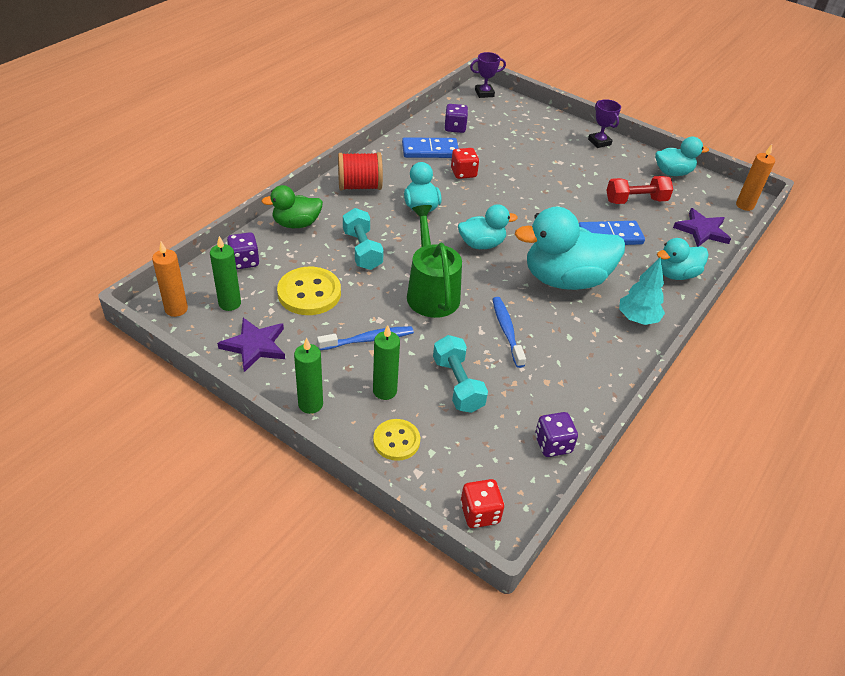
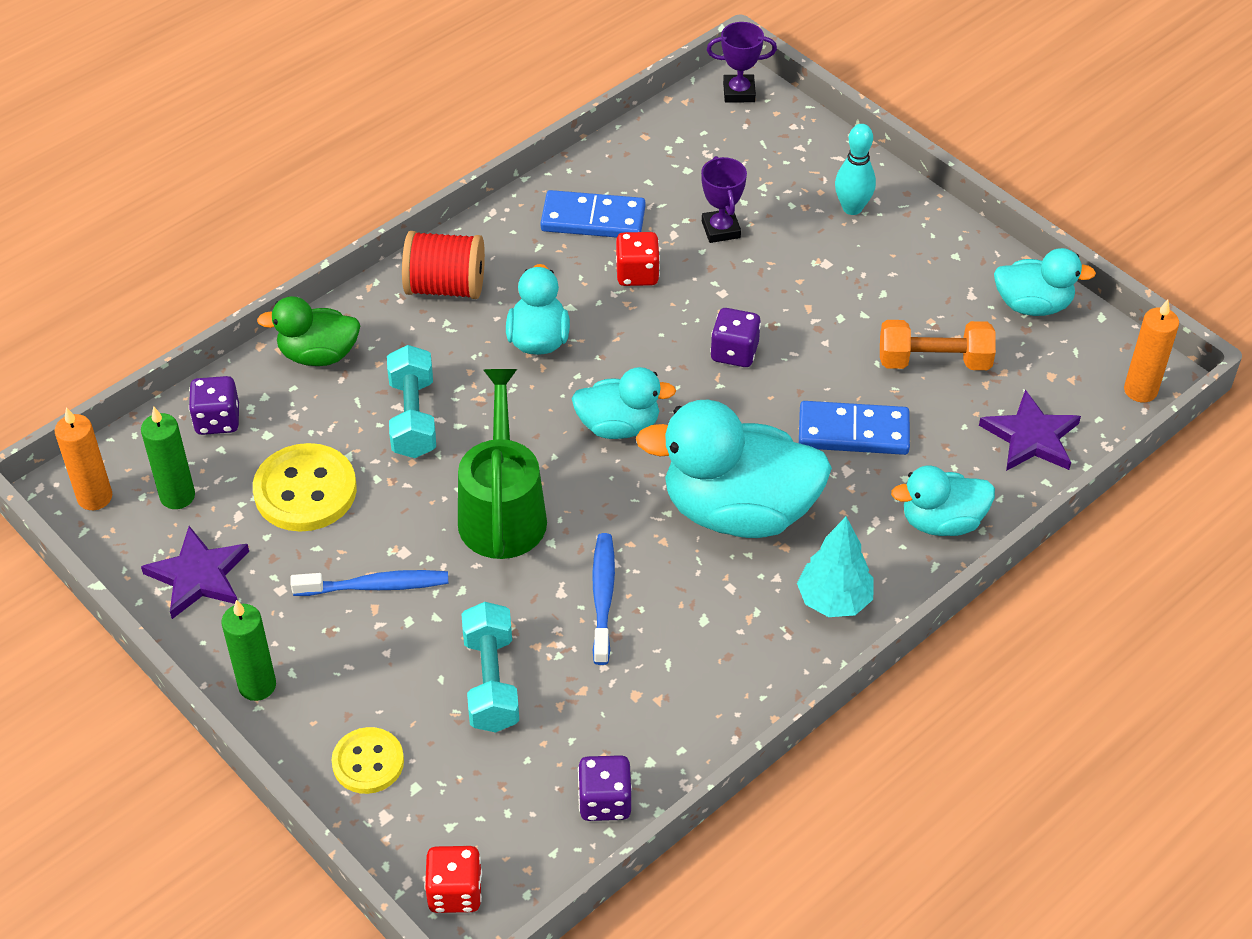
camera: 15 degrees right, 5 degrees up
(385, 391) = (375, 678): green candle -> none
(455, 128) = (655, 171): purple dice -> purple dice (734, 352)
(563, 137) = (852, 208): none -> turquoise bowling pin
(599, 142) = (918, 224): purple trophy -> purple trophy (720, 229)
(636, 201) = (934, 361): red dumbbell -> orange dumbbell

